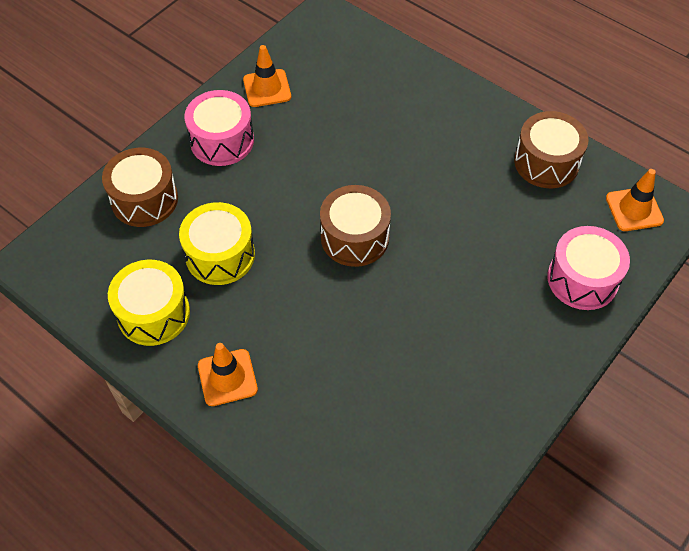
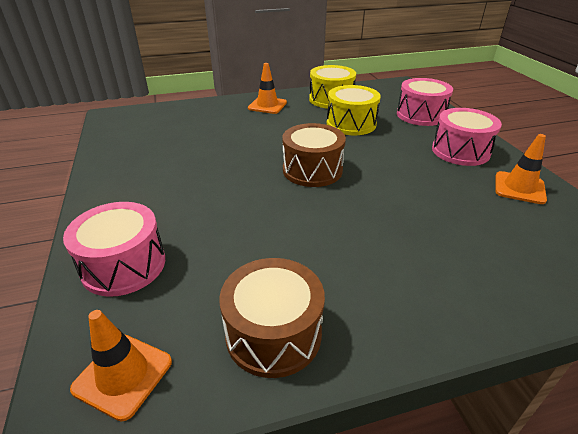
camera: 125 degrees right, 20 degrees down
(144, 199) = (421, 115): brown drum -> pink drum

